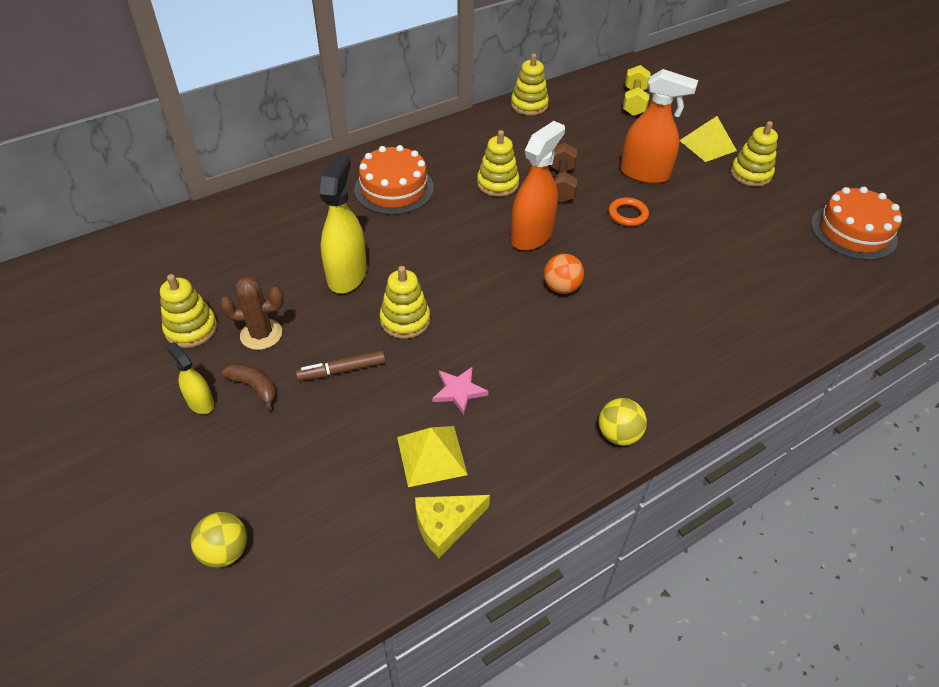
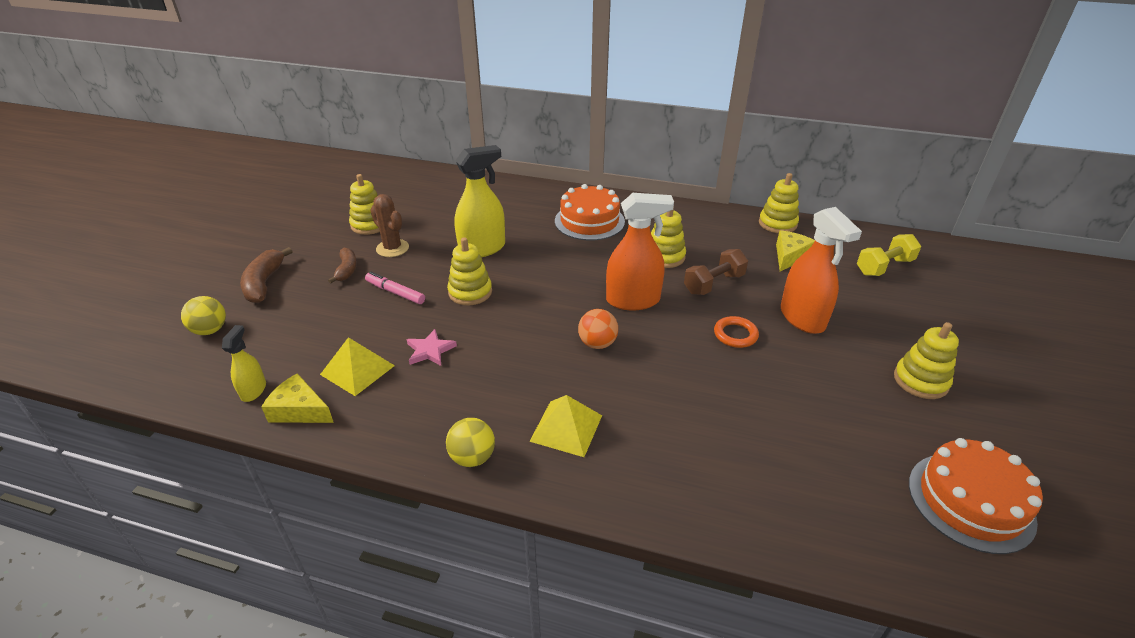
camera: 50 degrees right, 10 degrees down
(191, 466) = (264, 283): none -> brown banana
(200, 402) = (316, 259): yellow spray bottle -> yellow spray bottle (253, 390)
(342, 370) = (395, 292): brown marker -> pink marker
(573, 128) = (790, 256): none -> yellow cheese
(707, 145) = (909, 334): yellow pyramid -> yellow pyramid (566, 428)

